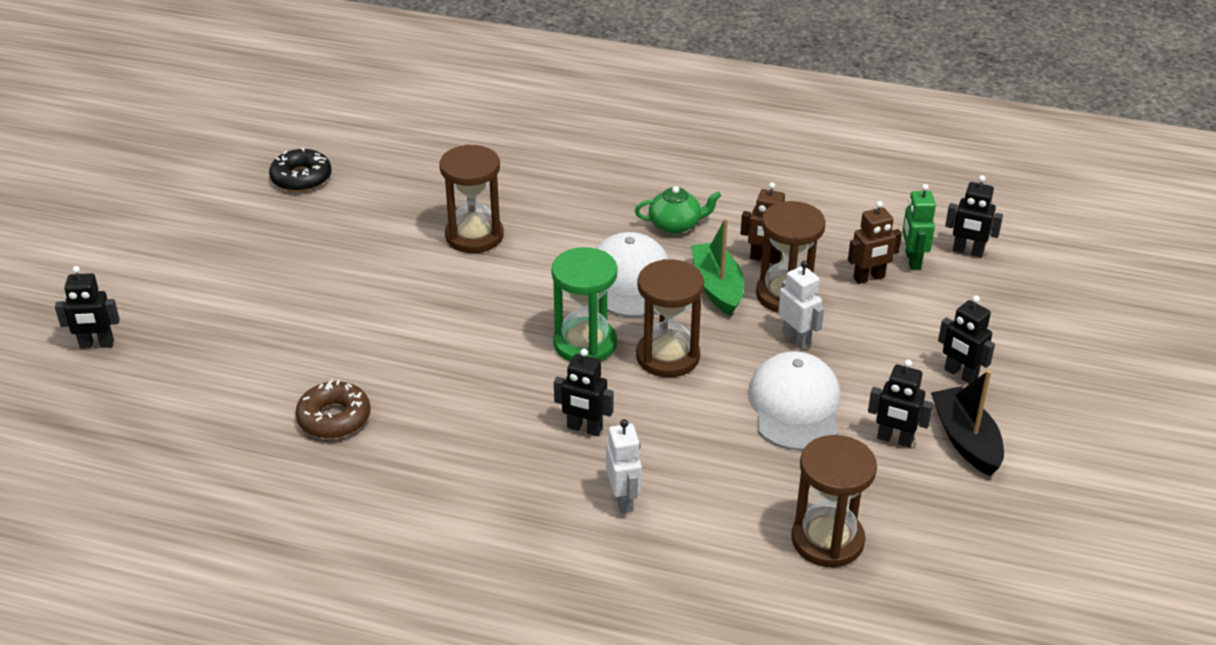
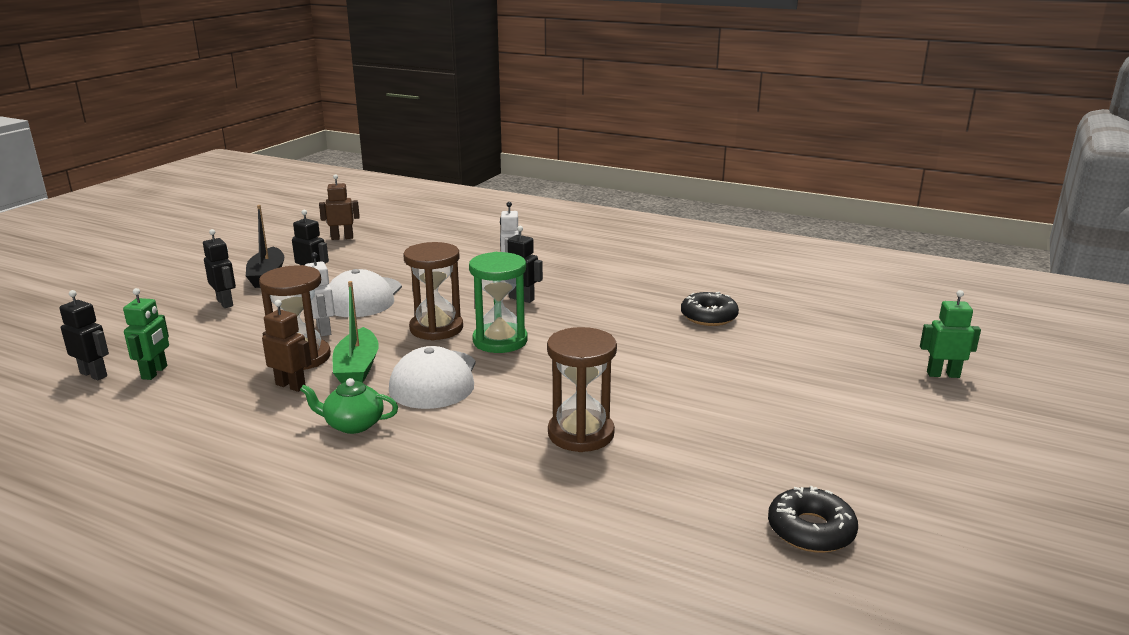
camera: 170 degrees left, 15 degrees down
(97, 345) = (943, 374): black robot -> green robot
(334, 418) = (708, 316): brown donut -> black donut
(827, 540) = (399, 250): brown hourglass -> none
(869, 278) = (213, 363): brown robot -> brown robot (342, 238)

